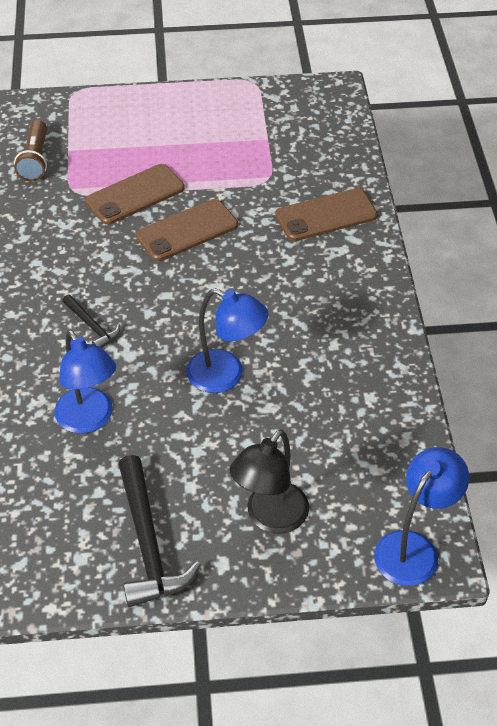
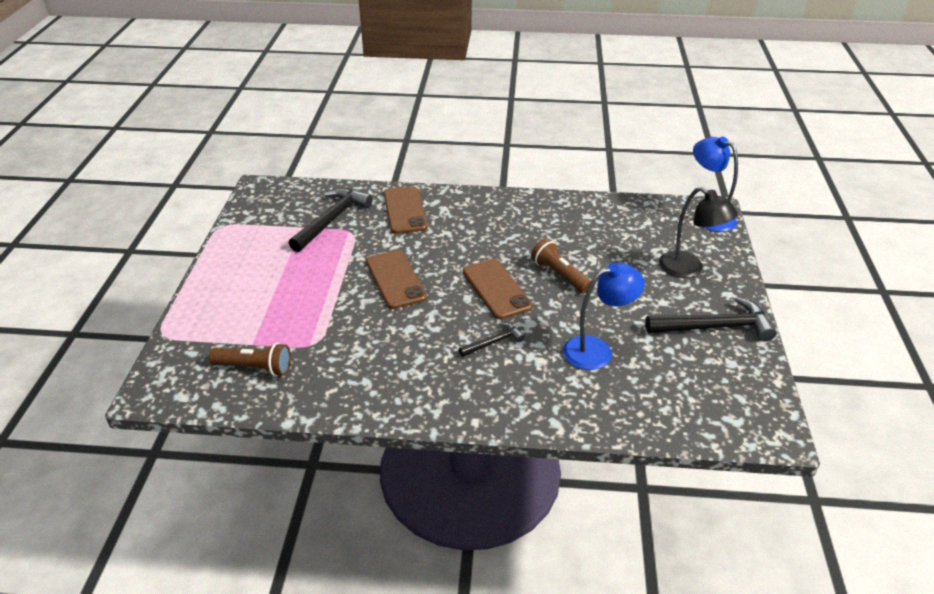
camera: 80 degrees left, 10 degrees down
(135, 195) = (337, 305): brown phone -> brown phone (496, 289)
(226, 376) = (560, 275): blue lamp -> brown flashlight
(288, 159) = (332, 220): none -> black hammer

